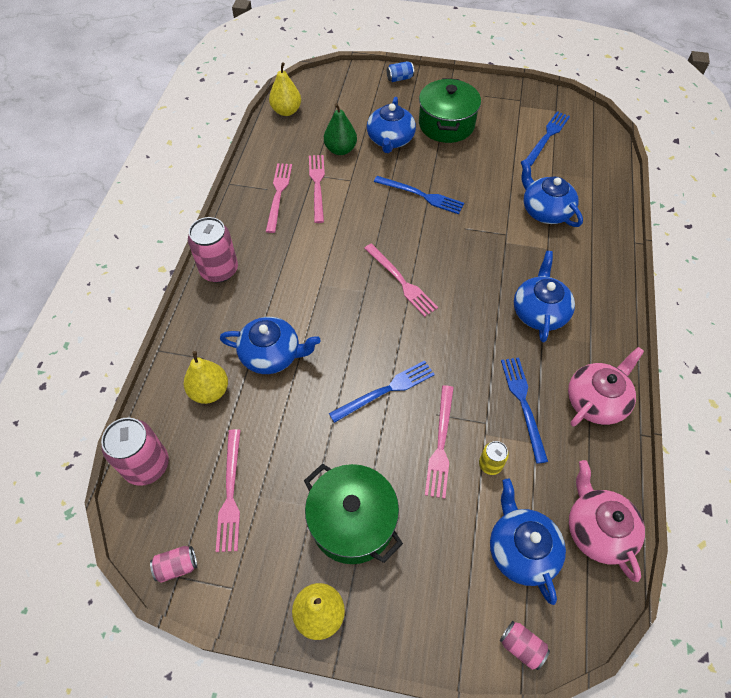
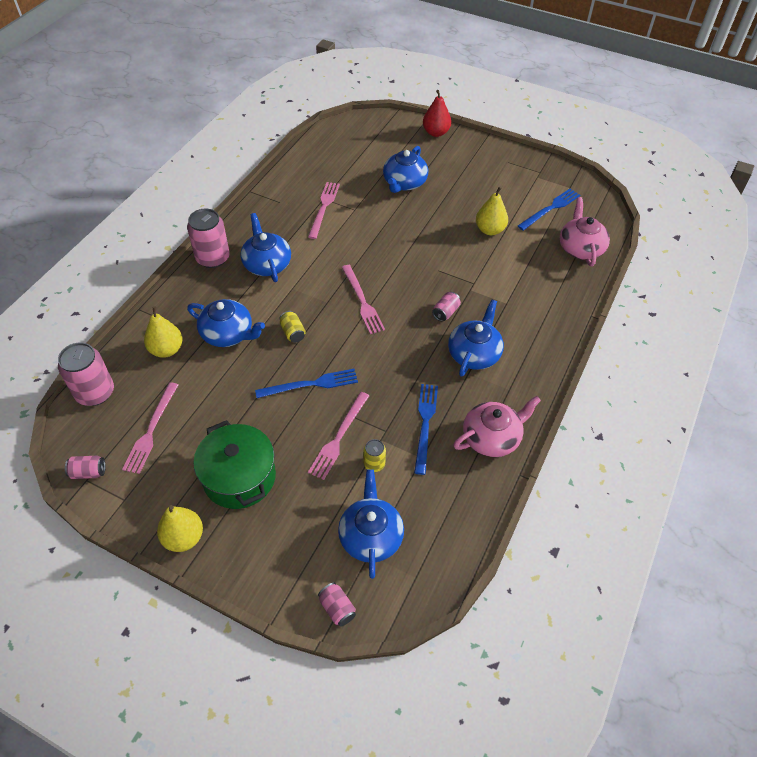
camera: 15 degrees right, 5 degrees down
(278, 194) = (287, 208): pink fork -> none
(286, 111) = (323, 141): yellow pear -> yellow pear (490, 230)
(340, 150) = (356, 182): green pear -> none
(342, 335) = (293, 332): none -> yellow can
(399, 78) = (436, 133): blue can -> red pear
(421, 195) = (411, 235): blue fork -> none
(446, 124) = (461, 180): green pot -> none
(491, 273) = (445, 312): none -> pink can
(545, 210) = (519, 271): blue teapot -> blue teapot (267, 264)
(598, 530) = (444, 539): pink teapot -> pink teapot (580, 248)

